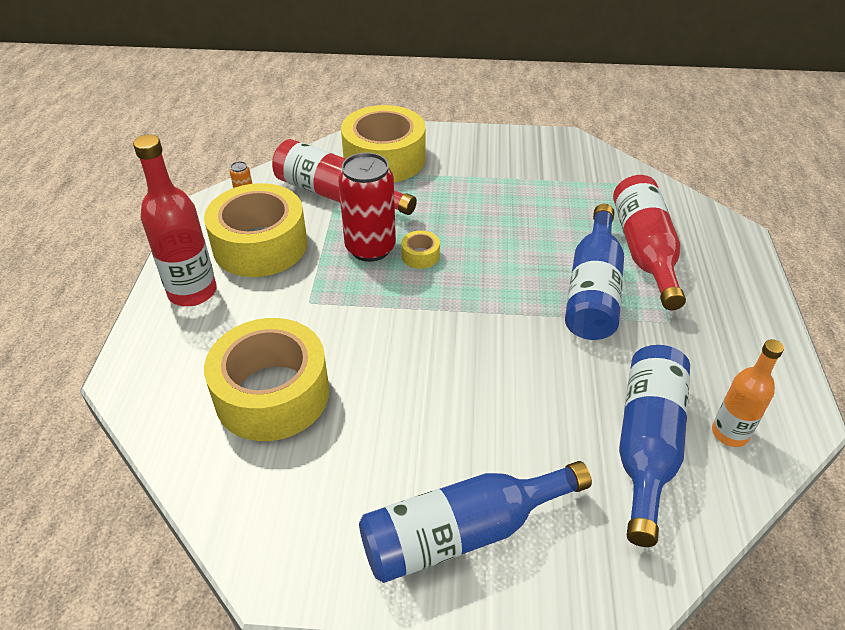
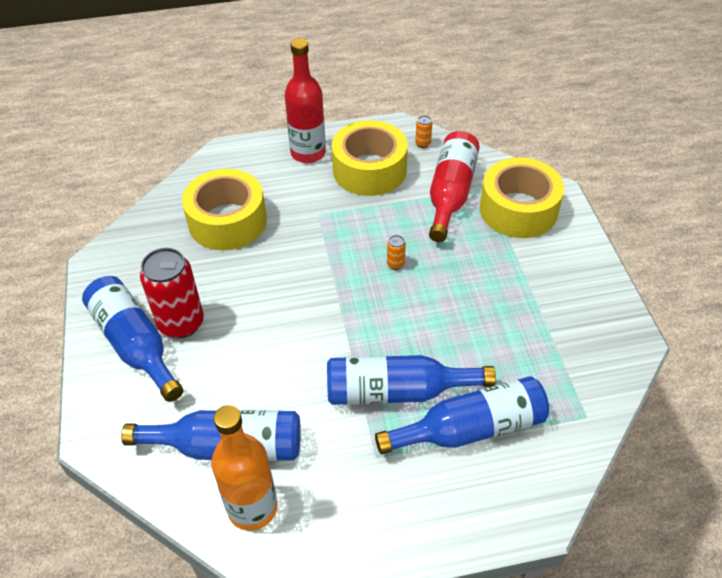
camera: 75 degrees right, 5 degrees up
(370, 248) = (392, 231): red can -> red can (181, 323)
(420, 255) = (395, 264): yellow tape -> orange can
(644, 251) = (471, 429): red bottle -> blue bottle
(730, 433) = (252, 508): orange bottle -> orange bottle, size x1.59

